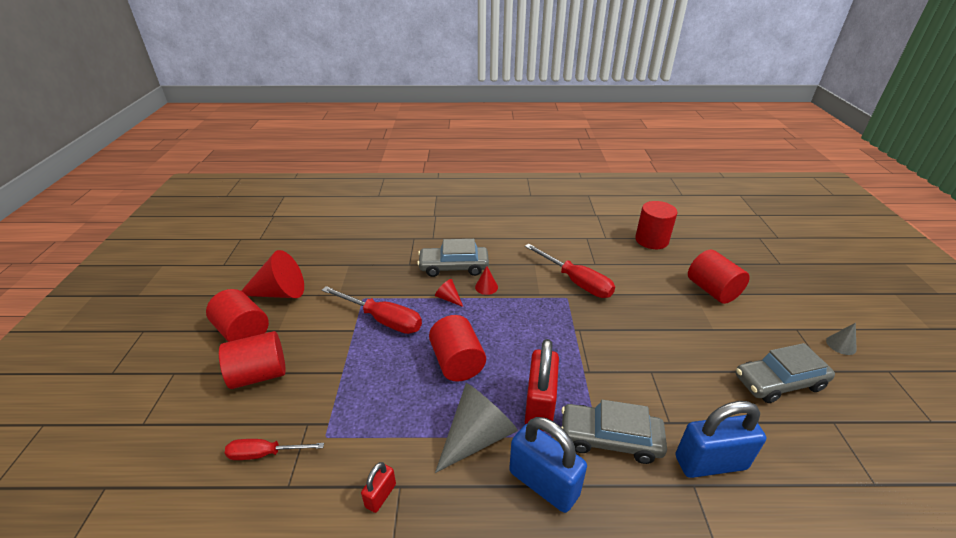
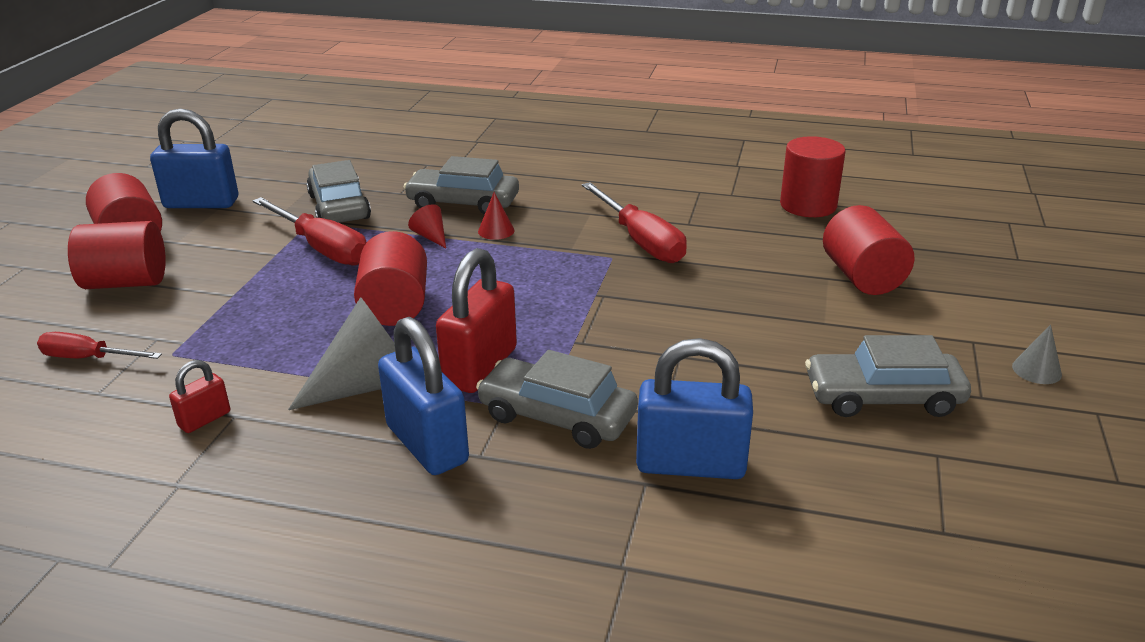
camera: 15 degrees right, 5 degrees down
(279, 293) = (201, 203): red cone -> blue padlock
(376, 282) = (339, 207): none -> grey car

